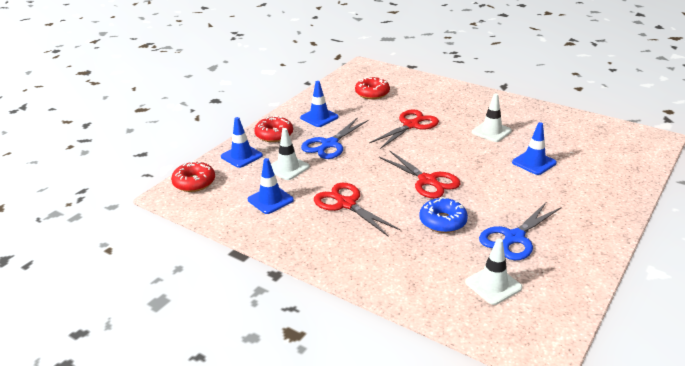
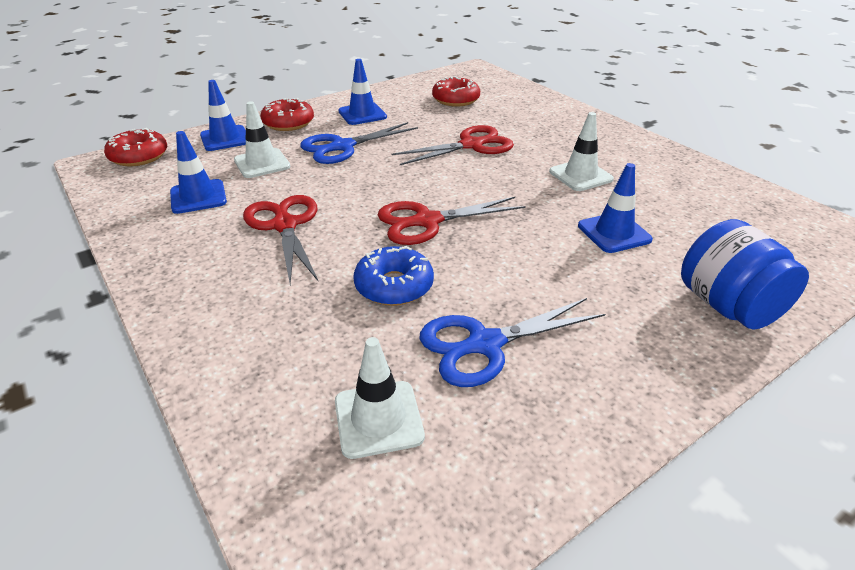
camera: 20 degrees right, 5 degrees up
(428, 181) = (426, 221): red scissors -> red scissors turned 90 degrees clockwise
(612, 188) = (727, 306): none -> blue jar

